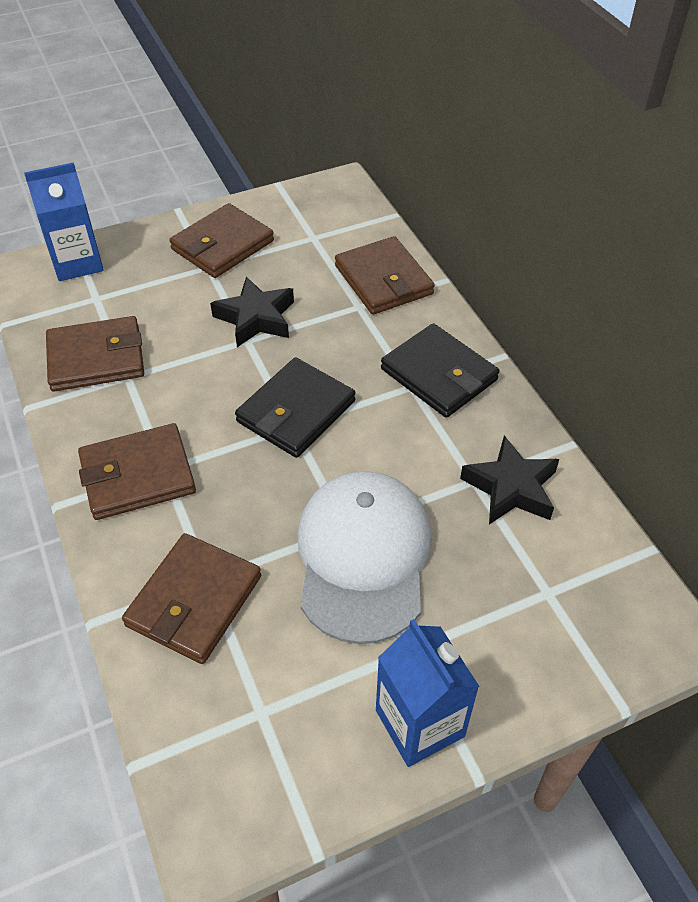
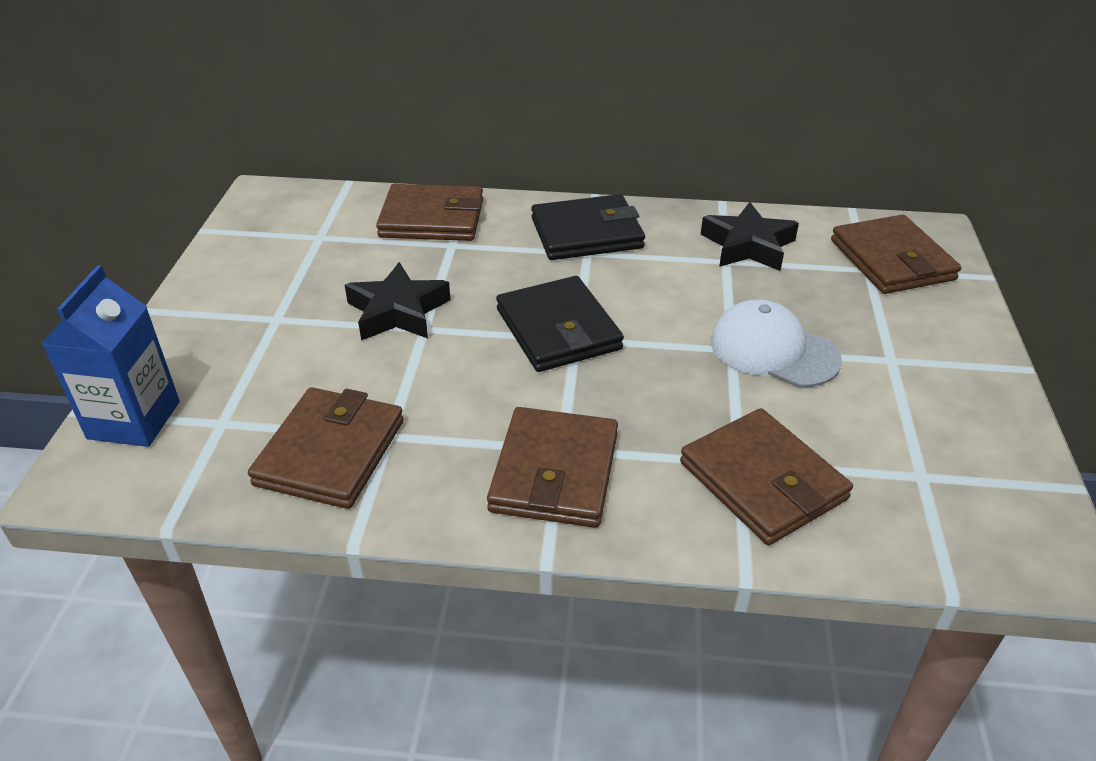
camera: 60 degrees left, 10 degrees down
(222, 245) = (254, 297): brown wallet -> brown wallet (892, 260)
(363, 557) = (773, 350): white cap -> white cap, size x0.66
(420, 723) = (970, 381): blue carton -> none

